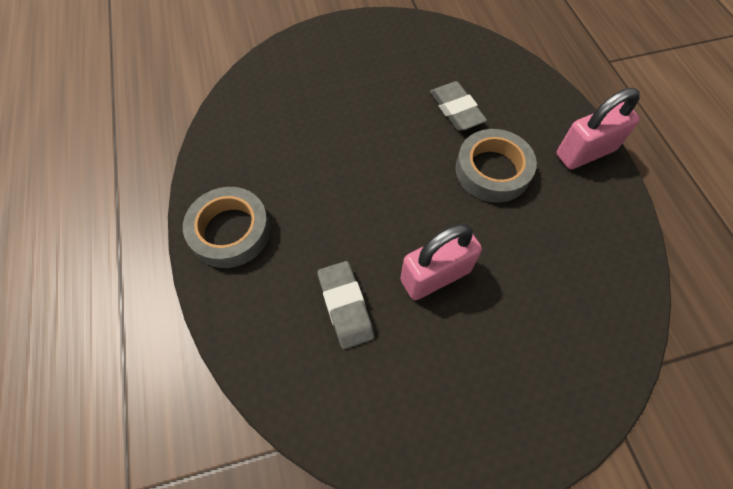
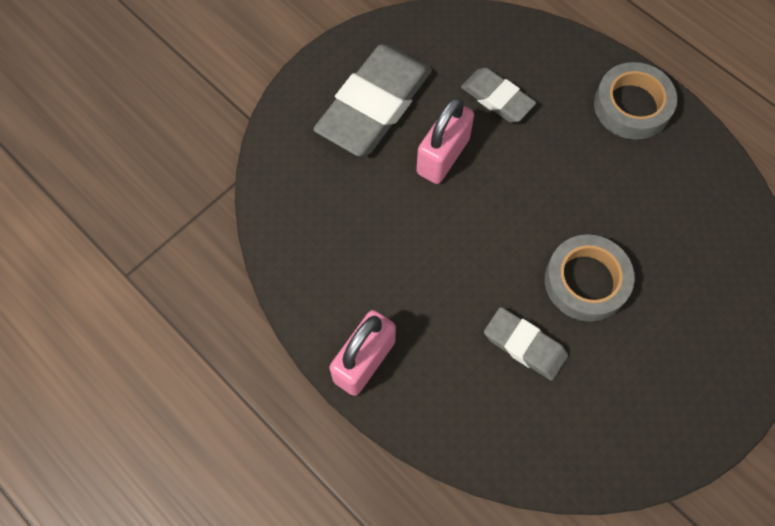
camera: 150 degrees right, 5 degrees up
(477, 368) = (374, 105): none -> grey eraser
(492, 171) = (447, 286): grey tape -> grey tape (586, 281)

